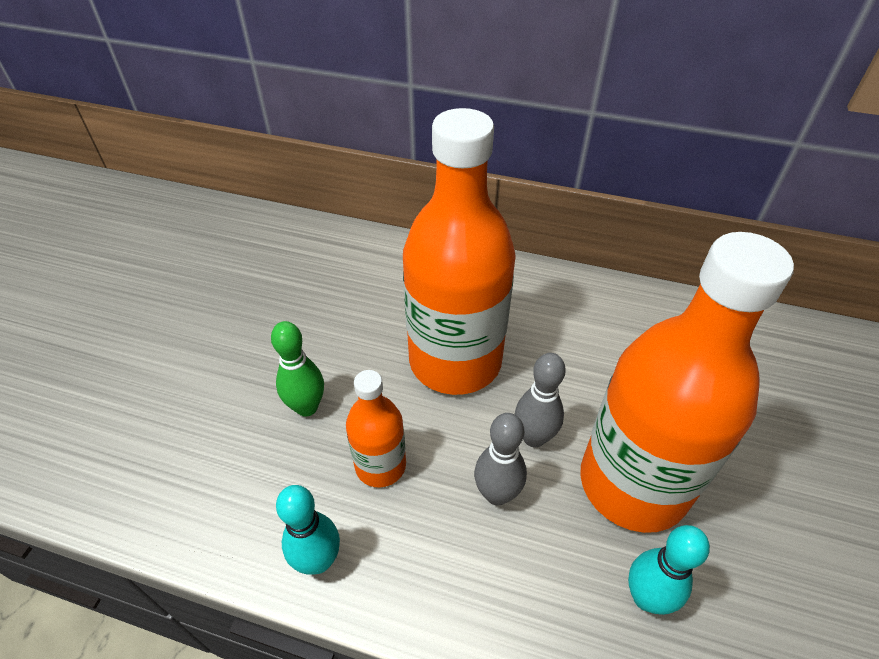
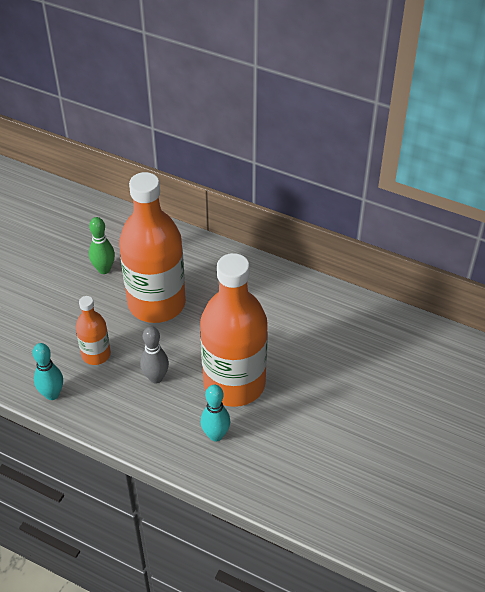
camera: 10 degrees right, 0 degrees up
(307, 407) = (61, 318): green bowling pin -> green bowling pin (104, 269)
(534, 437) = (188, 352): grey bowling pin -> none

